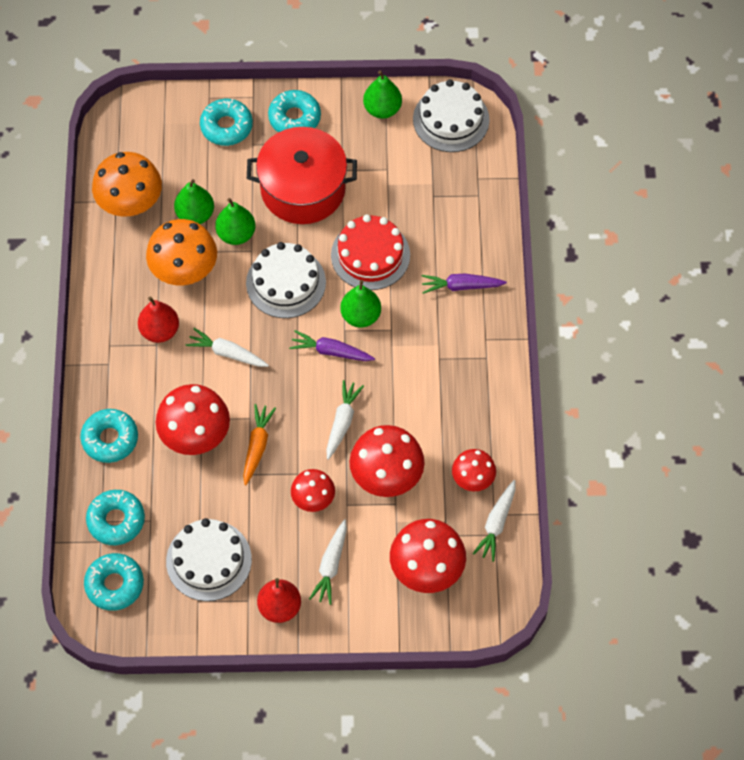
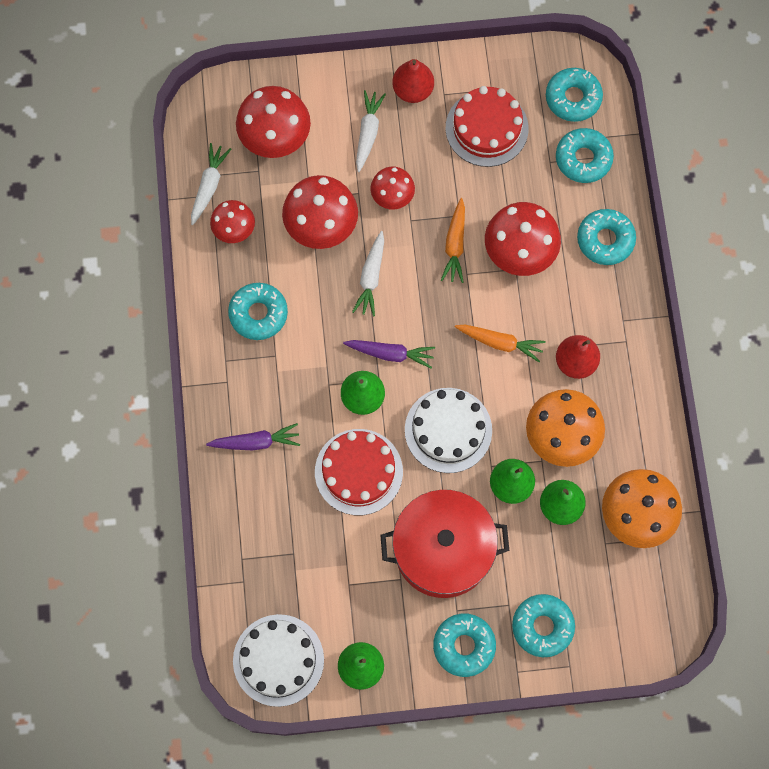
camera: 175 degrees right, 10 degrees up
(209, 560) = (486, 128): white cake -> red cake
(227, 353) = (500, 343): white carrot -> orange carrot
(453, 397) = (258, 314): none -> turquoise donut

